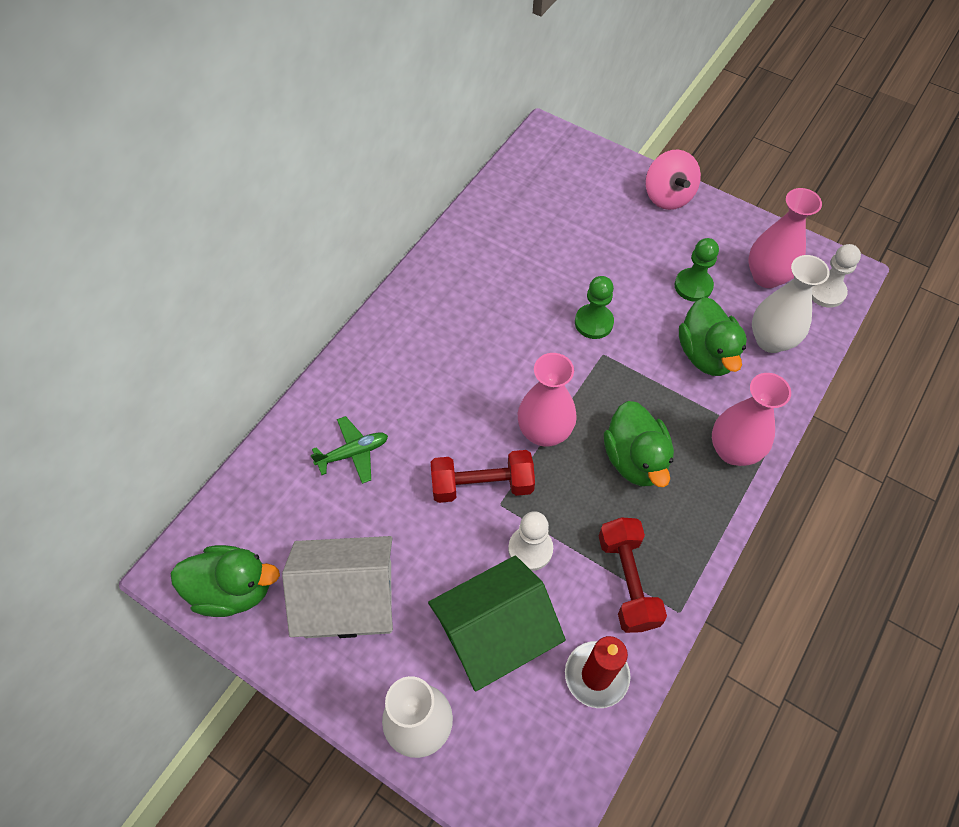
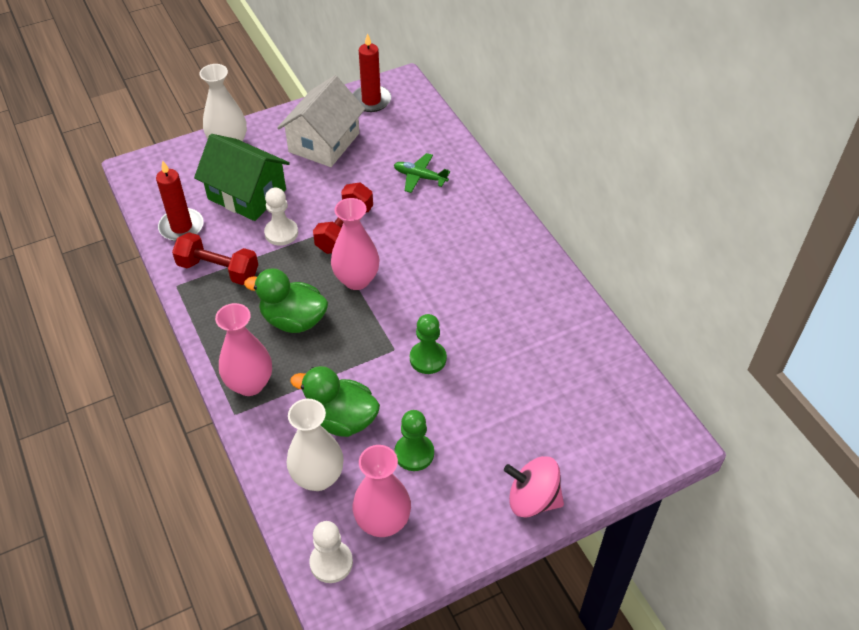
camera: 120 degrees right, 10 degrees down
(233, 589) = (371, 100): green duck -> red candle
(353, 453) = (420, 177): green plane -> green plane turned 105 degrees clockwise
(495, 633) = (247, 194): green house -> green house turned 60 degrees counterclockwise

